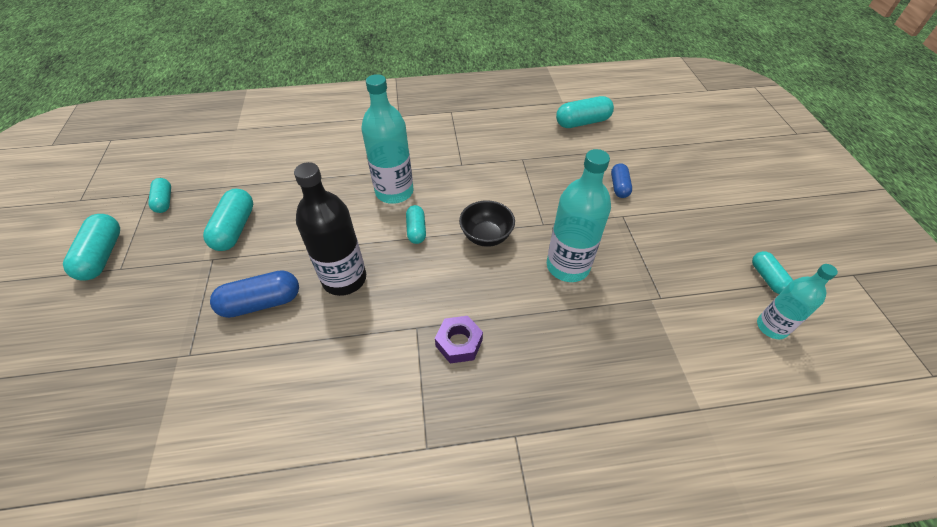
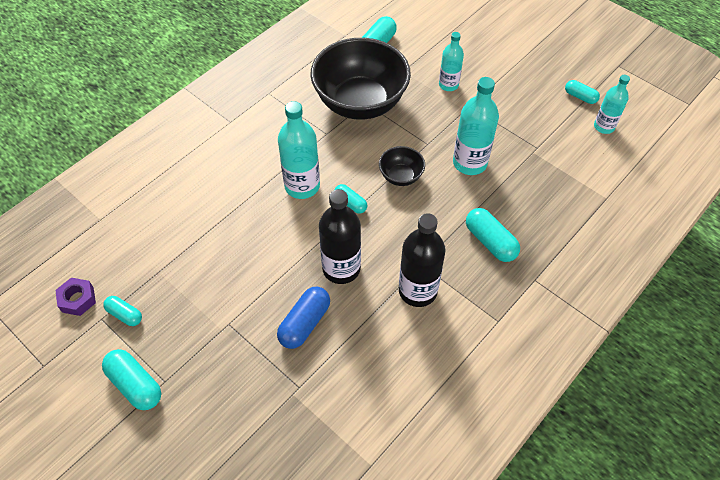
camera: 40 degrees left, 5 degrees up
(235, 229) = (216, 293): turquoise capsule -> turquoise capsule (490, 242)
(384, 350) = (417, 291): none -> black bottle
(459, 343) = (455, 254): purple nut -> purple nut (78, 299)
(517, 157) = (360, 103): none -> black bowl
(619, 186) = (448, 85): blue capsule -> turquoise bottle

